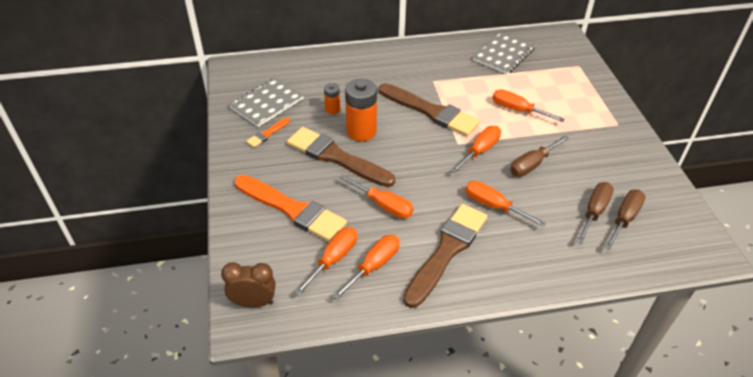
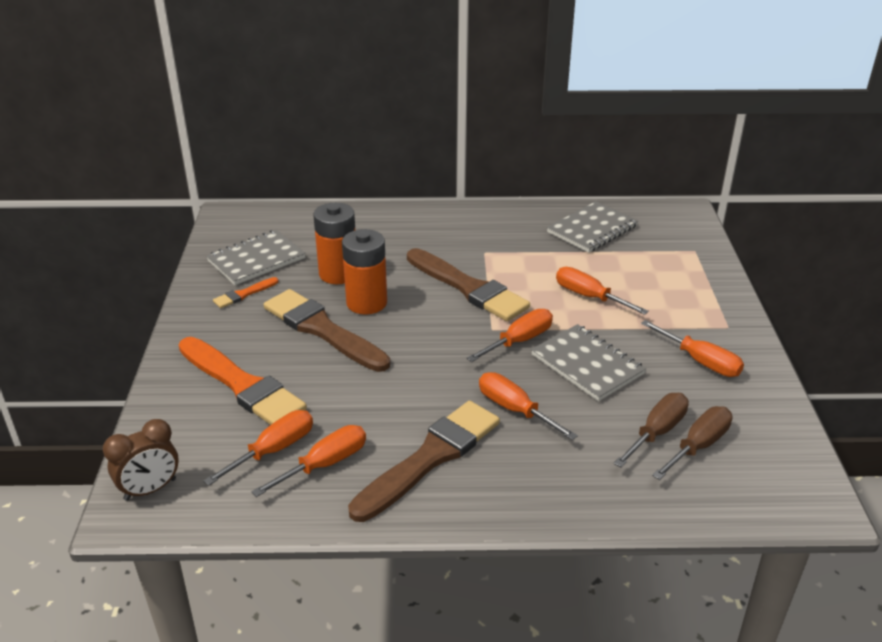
camera: 10 degrees right, 10 degrees down
(253, 302) = (150, 489): brown clock -> brown clock turned 135 degrees clockwise
(332, 109) = (338, 274): orange battery -> orange battery, size x1.93
(384, 205) = (364, 393): orange screwdriver -> orange screwdriver (700, 361)
(532, 164) = (587, 364): brown screwdriver -> grey notebook

